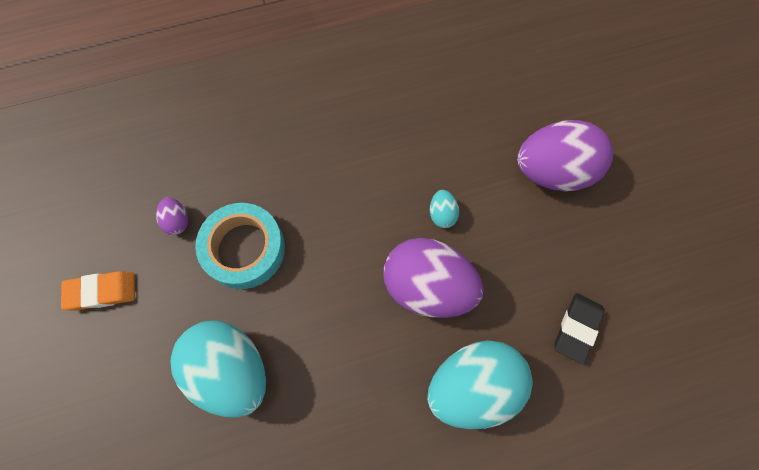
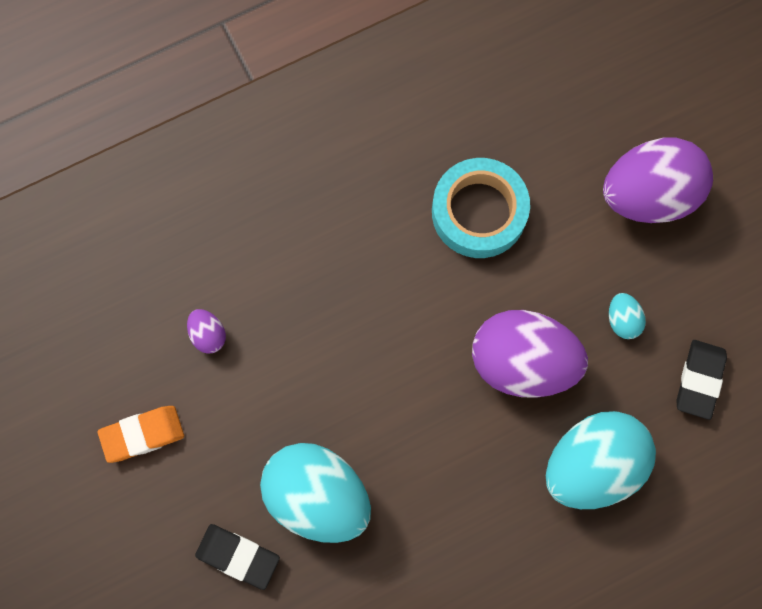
camera: 10 degrees left, 5 degrees up
(150, 411) = (238, 556): none -> black eraser
(244, 249) = (297, 355): turquoise tape -> turquoise tape (479, 212)
(442, 214) = (524, 272): turquoise egg -> turquoise egg (622, 320)

